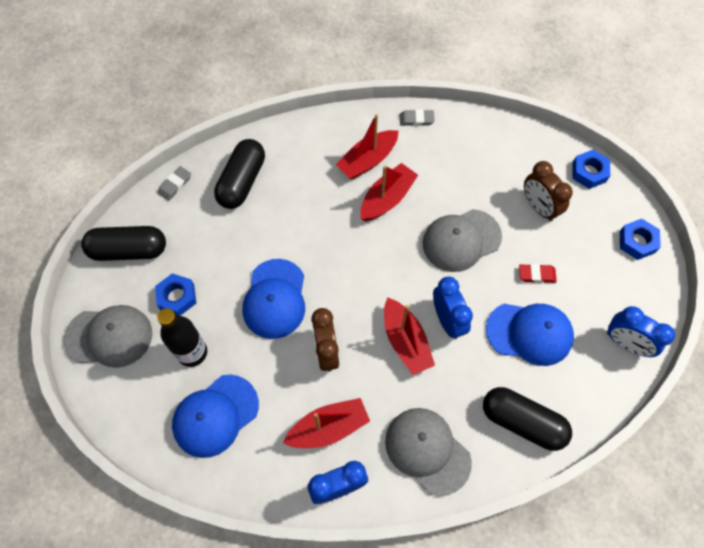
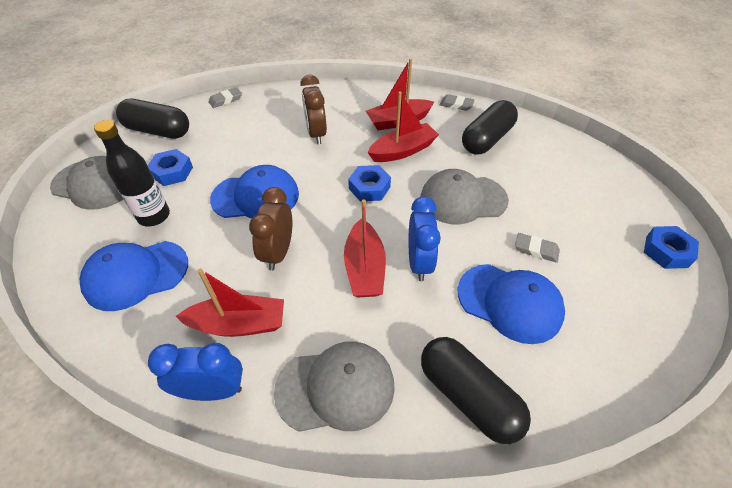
camera: 20 degrees right, 15 degrees down
(242, 181) = (281, 110): black capsule -> black capsule (486, 139)
(275, 299) = (256, 196): blue cap -> blue cap turned 120 degrees counterclockwise
(427, 450) = (336, 387): grey cap -> grey cap turned 105 degrees clockwise
(536, 275) = (536, 250): red eraser -> grey eraser
(539, 207) = (556, 194): brown clock -> brown clock (316, 134)
(589, 172) = (621, 179): blue nut -> blue nut (369, 188)
(626, 343) = (632, 350): blue clock -> none

